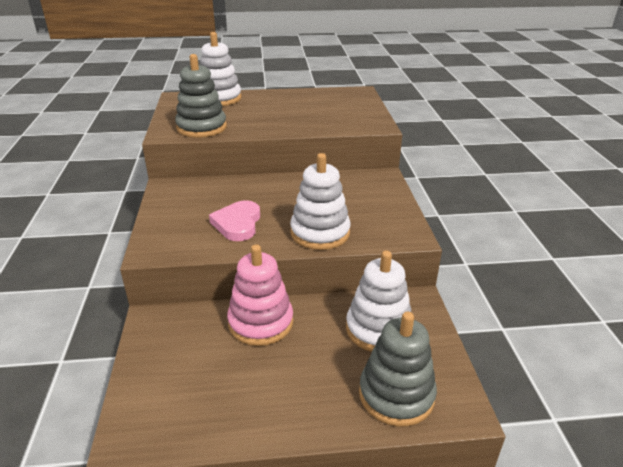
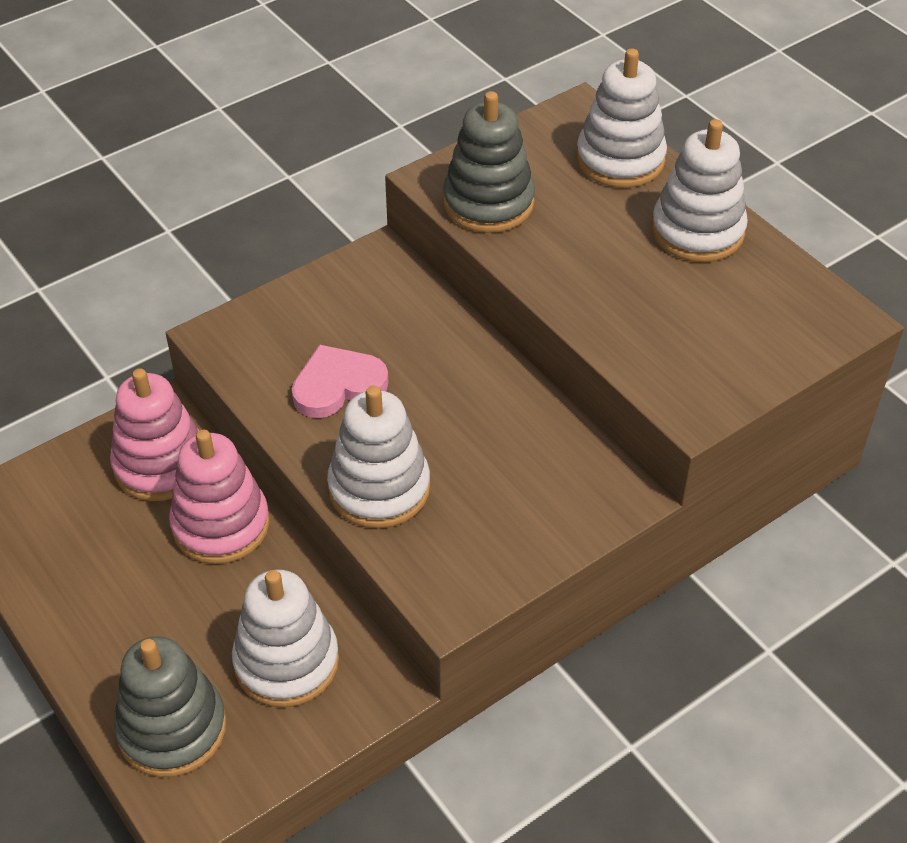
camera: 60 degrees right, 15 degrees up
(190, 333) = (161, 465): none -> pink stacking toy
(281, 98) = (697, 231): none -> white stacking toy

